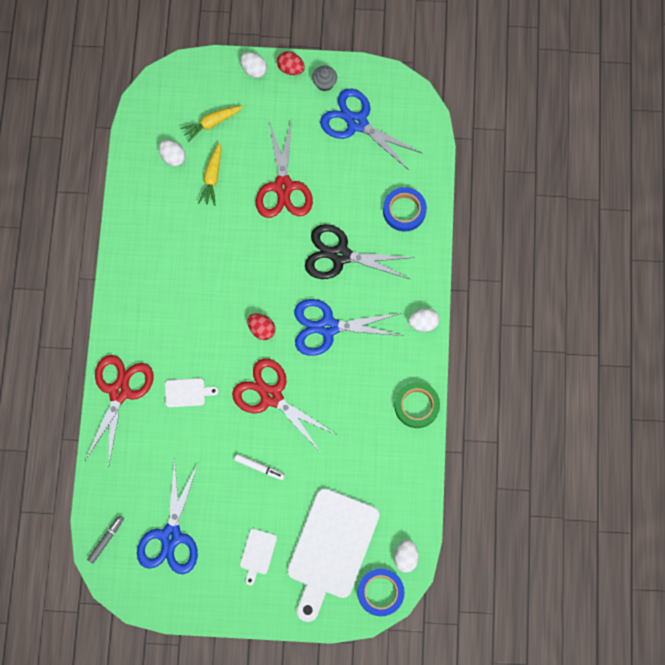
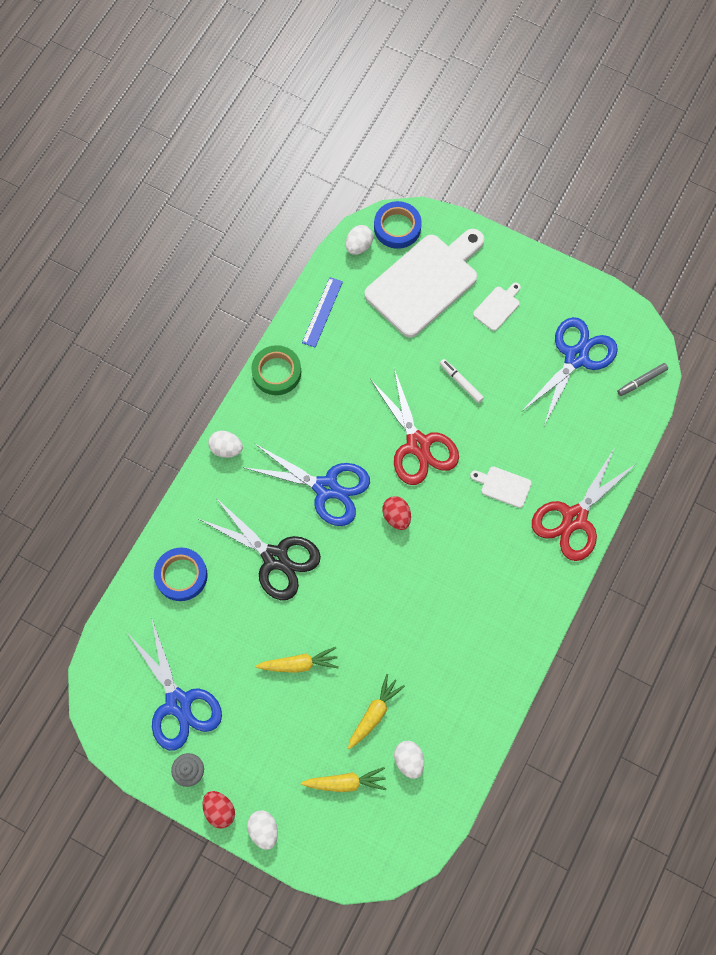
camera: 155 degrees left, 5 degrees down
(283, 187) = (299, 664): red scissors -> yellow carrot
(406, 478) = (322, 312): none -> blue ruler

